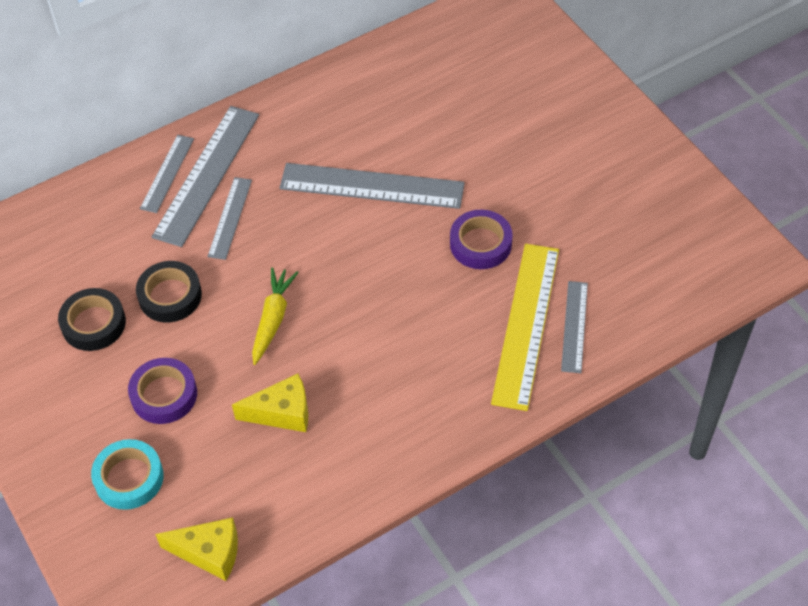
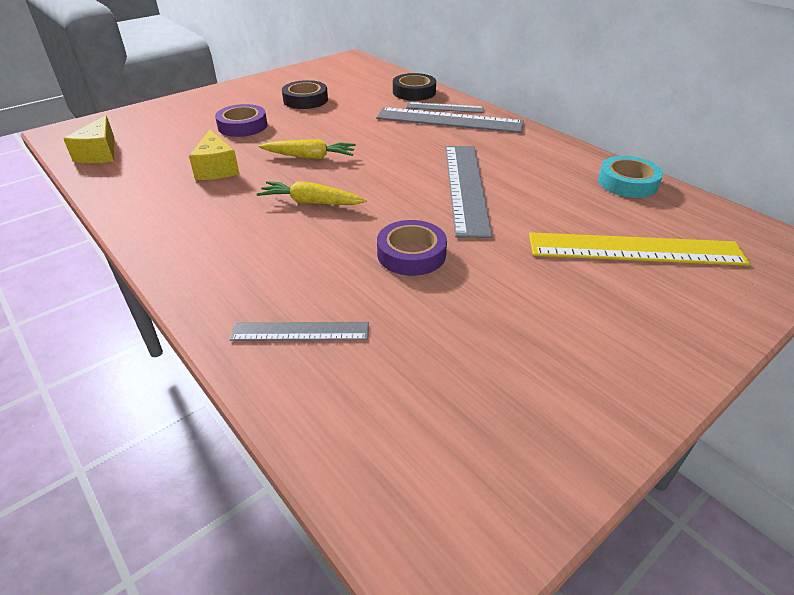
camera: 80 degrees right, 15 degrees down
(129, 478) = (175, 122): turquoise tape -> turquoise tape (627, 183)
(170, 296) = (330, 119): black tape -> black tape (414, 92)
(230, 218) = (409, 132): grey ruler -> none
(378, 318) = (311, 202): none -> yellow carrot
(525, 324) = (303, 292): yellow ruler -> yellow ruler (634, 249)

